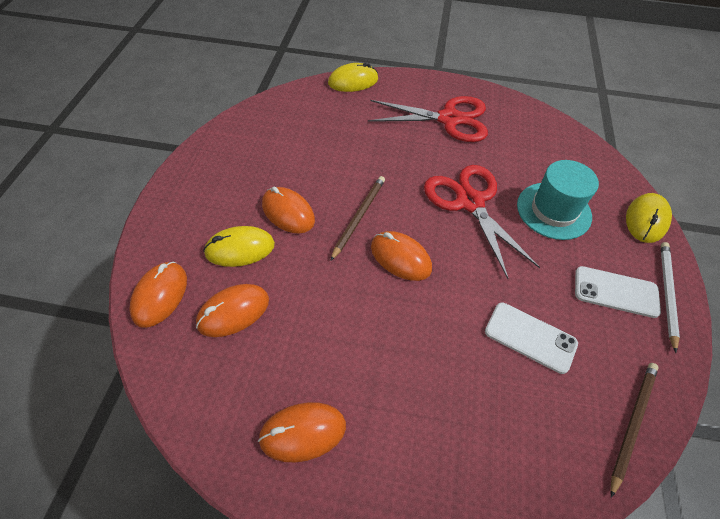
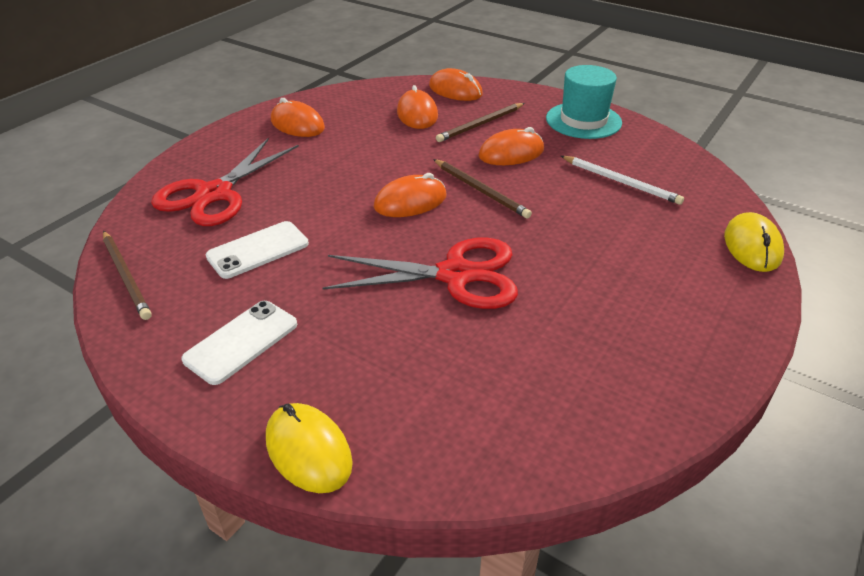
camera: 115 degrees right, 15 degrees down
(240, 249) = (480, 124): yellow mouse -> brown pencil
(303, 432) = (297, 124): orange mouse -> orange mouse turned 60 degrees counterclockwise
(449, 119) = (634, 315): red scissors -> red scissors (214, 194)
(553, 210) = (395, 347): turquoise hat -> turquoise hat (583, 120)
(667, 293) = (196, 391): white pencil -> white pencil (621, 182)

